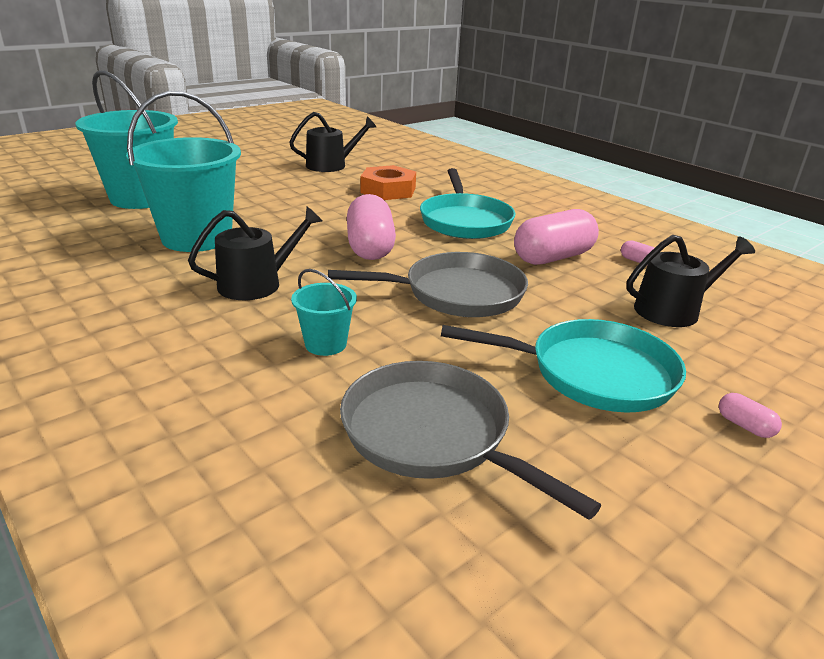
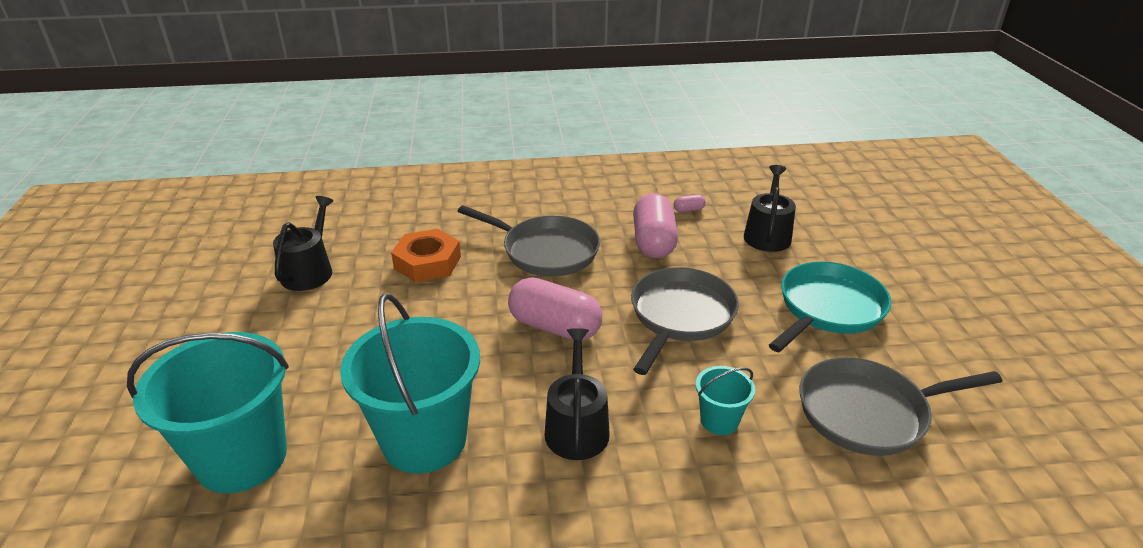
camera: 55 degrees left, 5 degrees up
(464, 221) = (545, 251): turquoise pan -> grey pan
(744, 426) = (907, 283): pink capsule -> none

